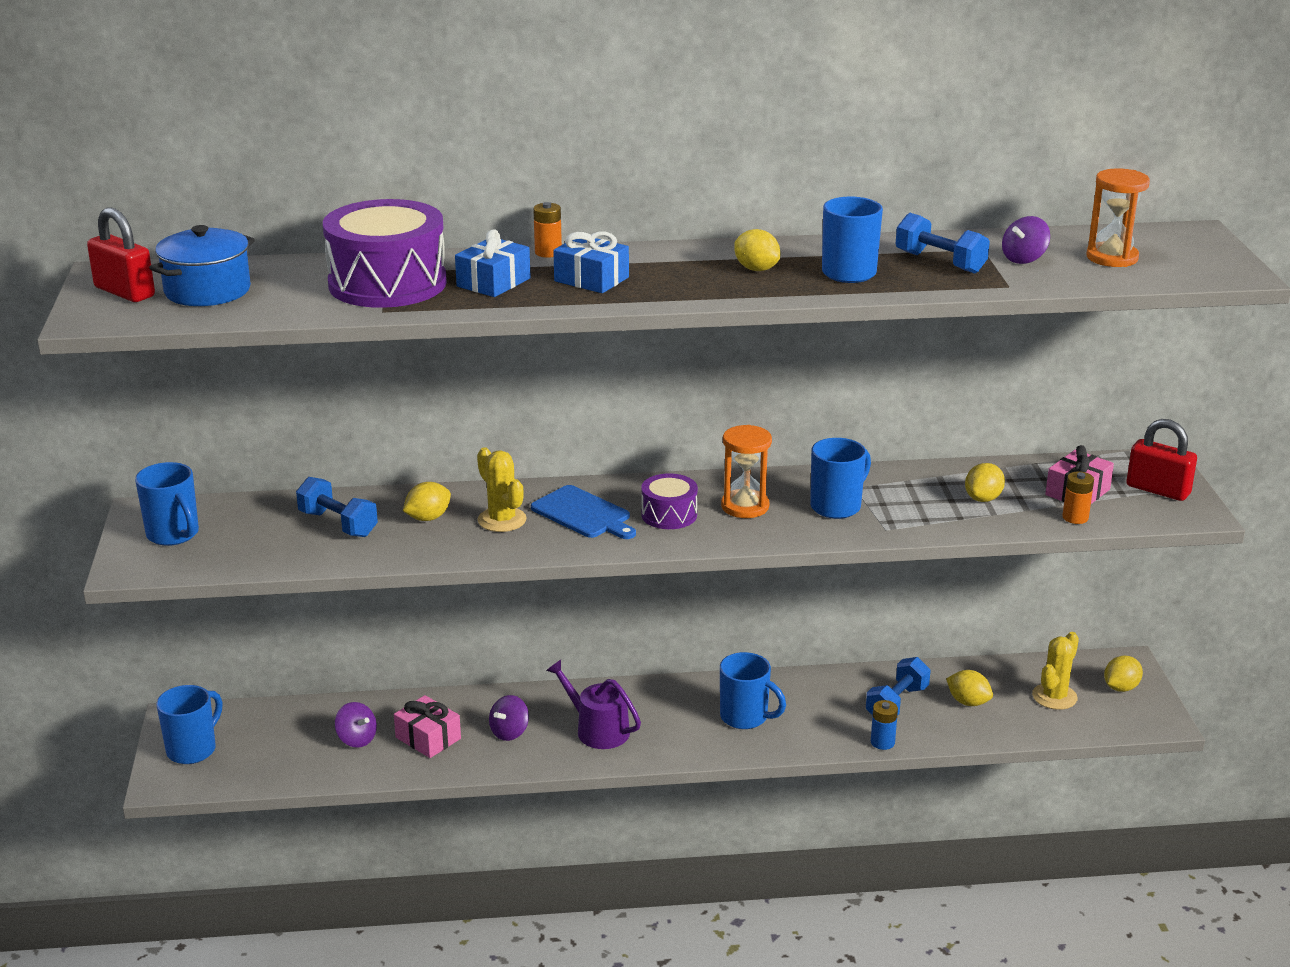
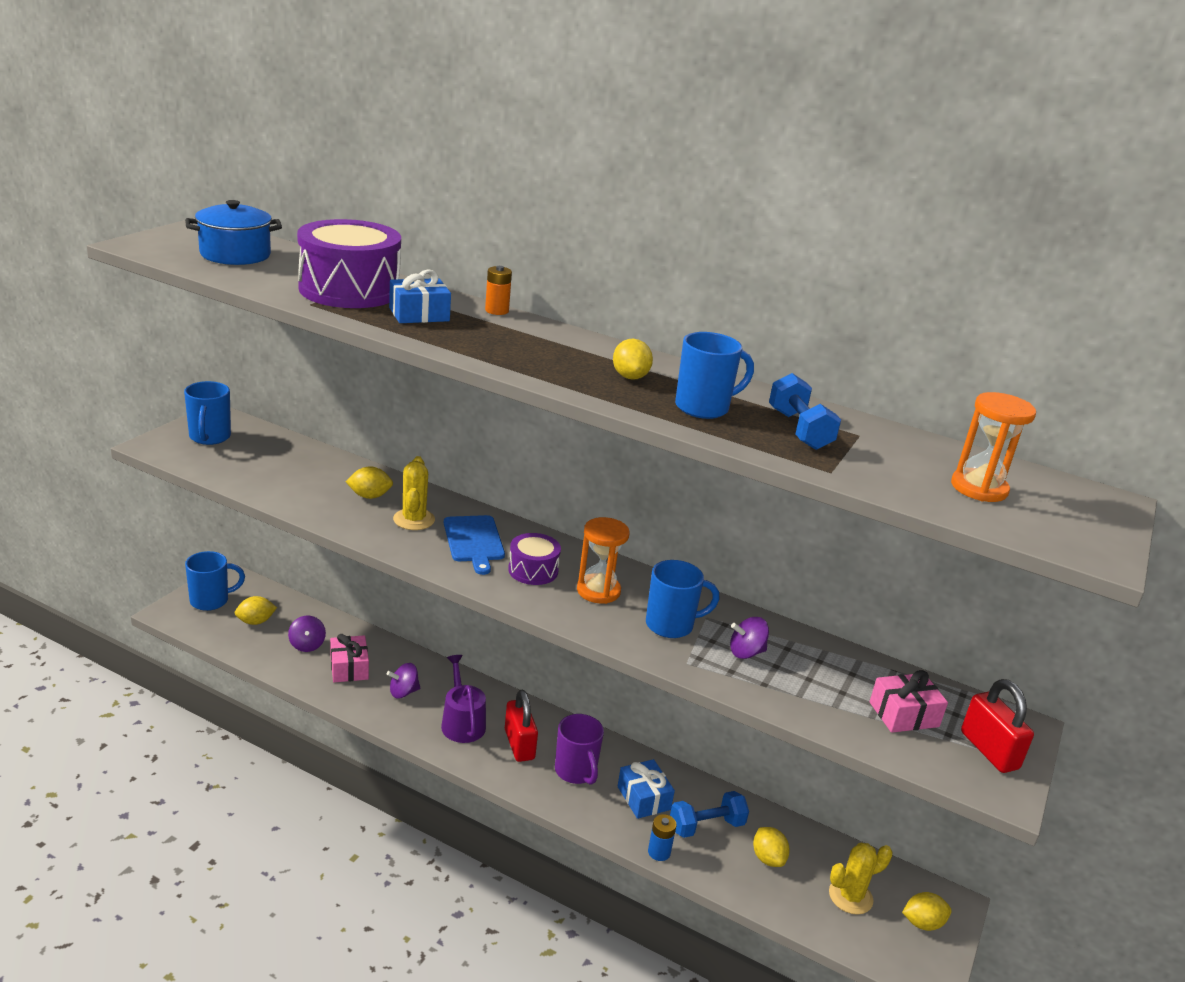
camera: 30 degrees right, 0 degrees up
(124, 292) = (189, 238): red padlock -> red padlock (519, 744)
(338, 524) = (310, 474): blue dumbbell -> none
(591, 279) = (490, 337): blue gift -> blue gift (643, 798)
(745, 717) = (576, 771): blue mug -> purple mug
(983, 499) = (806, 678): yellow lemon -> yellow lemon (255, 621)
(1024, 259) = (885, 456): purple spinning top -> purple spinning top (746, 652)
(1075, 517) = (872, 736): orange battery -> none

